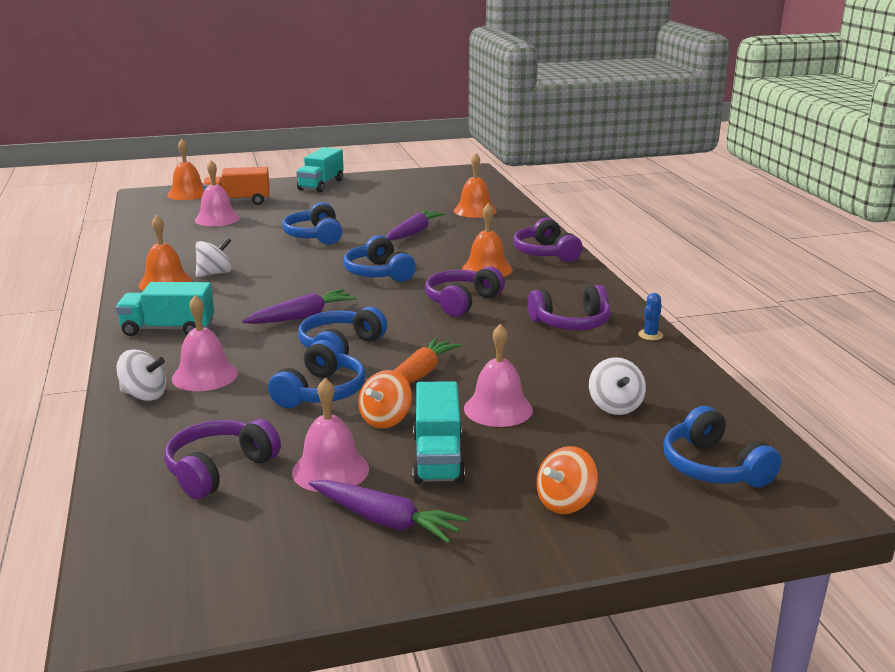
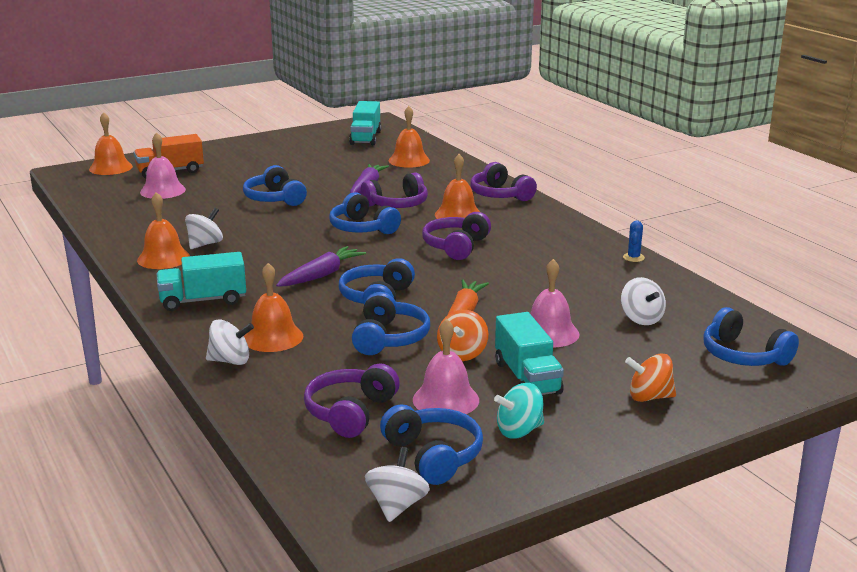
camera: 15 degrees left, 0 degrees up
(185, 590) = (397, 505): none -> white spinning top
(205, 375) = (273, 337): pink bell -> orange bell
(269, 535) = (433, 455): none -> blue headphones
(321, 185) = (241, 147): turquoise truck -> turquoise truck (366, 138)
(385, 521) = (519, 431): purple carrot -> turquoise spinning top
(565, 503) = (649, 397): orange spinning top -> orange spinning top turned 60 degrees clockwise
(571, 323) = (563, 255): purple headphones -> purple headphones (397, 204)

